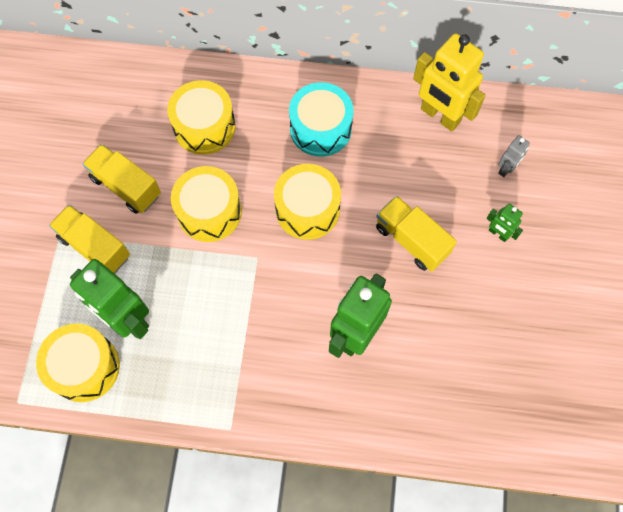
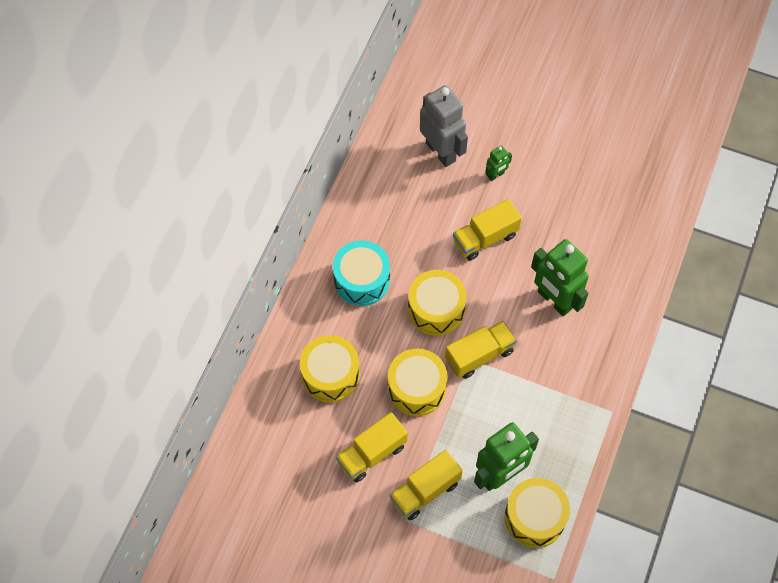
camera: 75 degrees left, 5 degrees down
(264, 266) = (479, 355): none -> yellow truck
(440, 116) = (377, 185): yellow robot -> none
(506, 169) = (441, 151): grey robot -> grey robot, size x2.14

